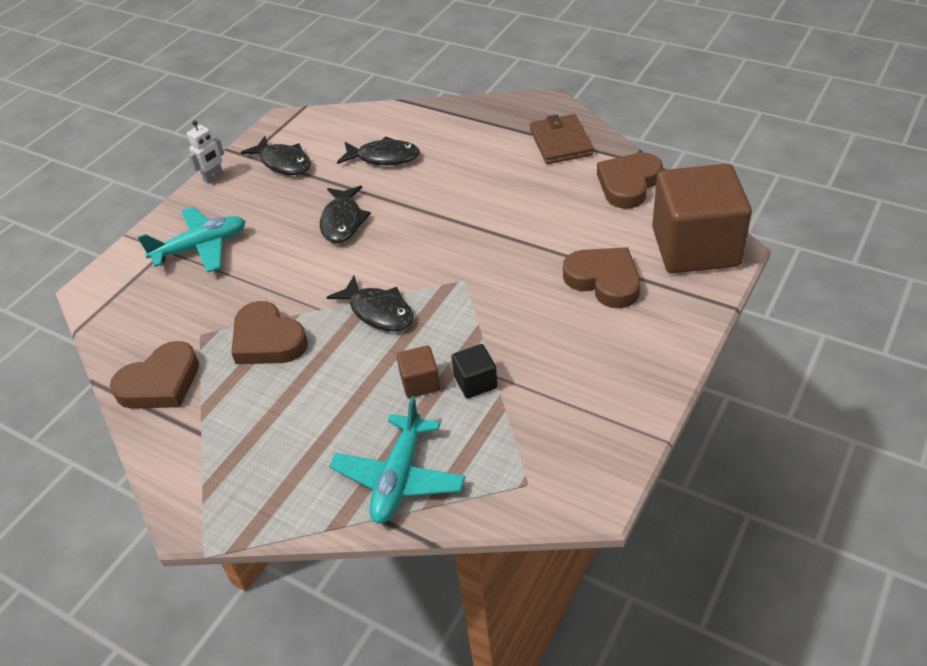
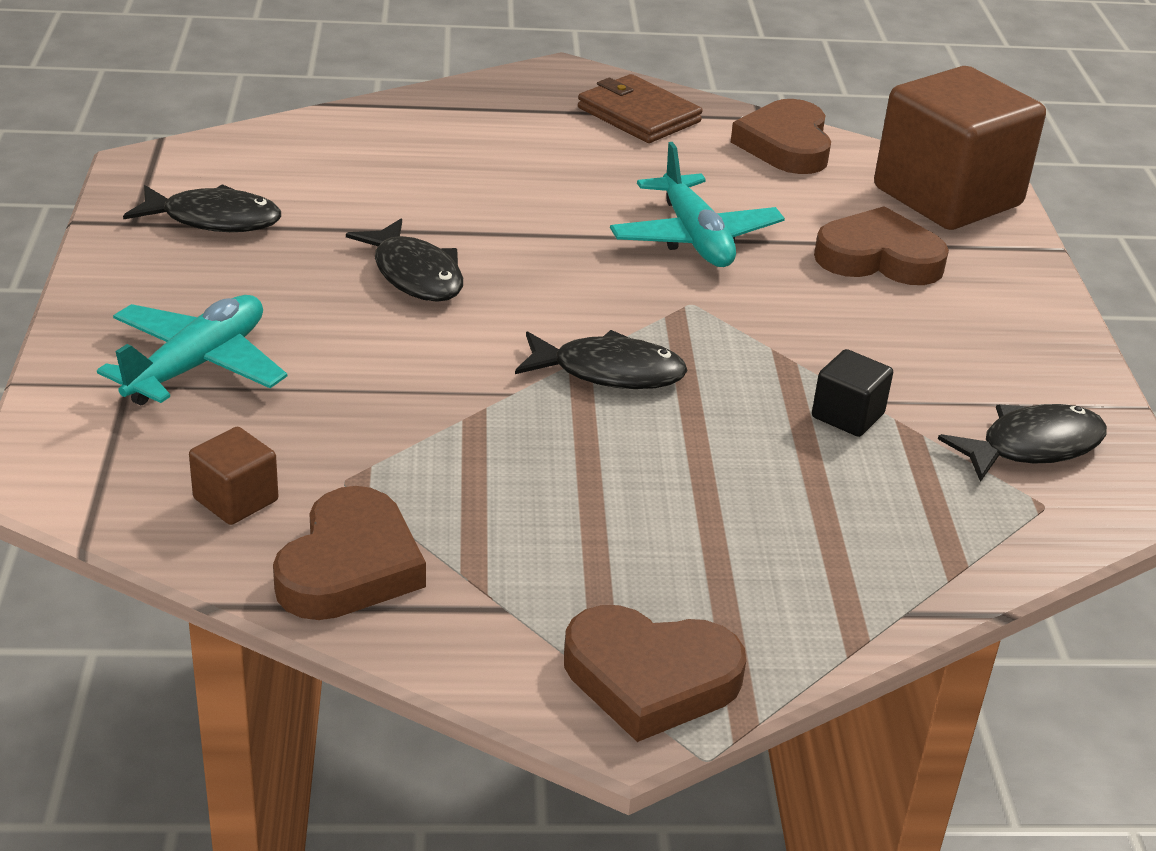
camera: 40 degrees left, 10 degrees down
(214, 178) = (102, 265): white robot -> none
(267, 340) = (472, 455): brown heart -> brown heart (650, 678)
(384, 157) = (386, 180): black fish -> black fish (1032, 447)
(399, 478) = (876, 557): turquoise plane -> turquoise plane (694, 238)
(420, 383) = (772, 439): brown cube -> brown cube (236, 500)

